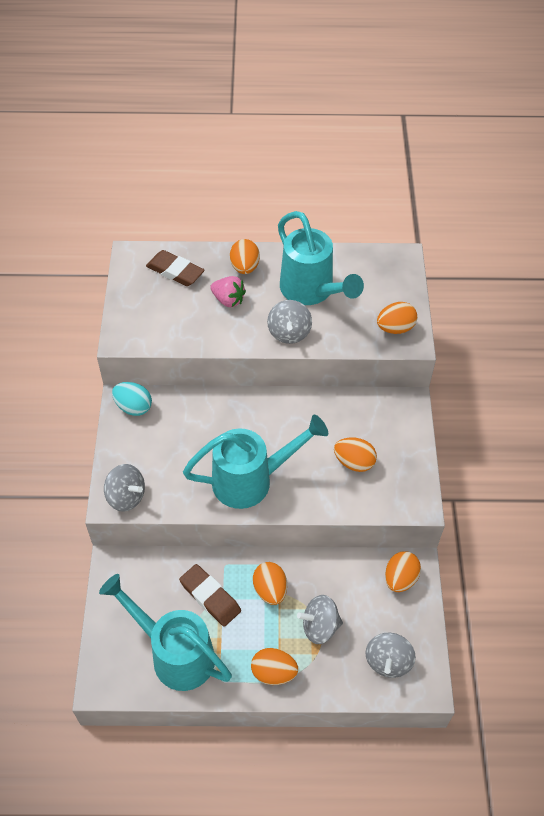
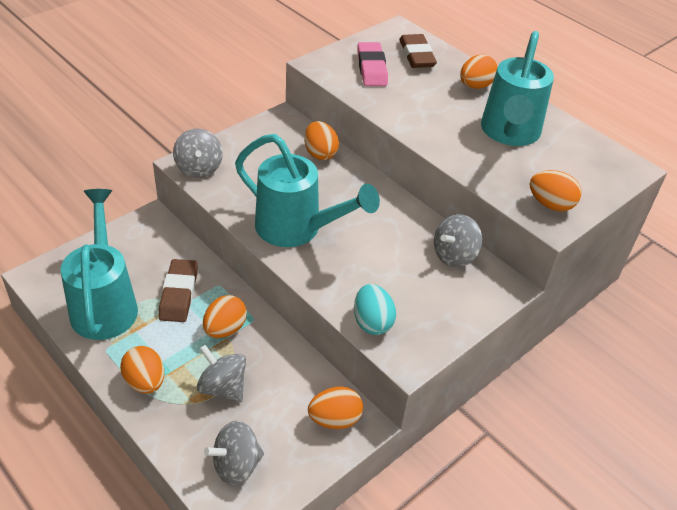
camera: 45 degrees right, 10 degrees down
(133, 407) = (284, 126): turquoise egg -> turquoise egg (372, 322)
(162, 310) = (371, 68): none -> pink eraser
(228, 300) = (431, 95): pink strawberry -> none
(289, 333) = (449, 144): grey spinning top -> grey spinning top (454, 255)
(354, 462) = (395, 285): orange egg -> orange egg (320, 153)

